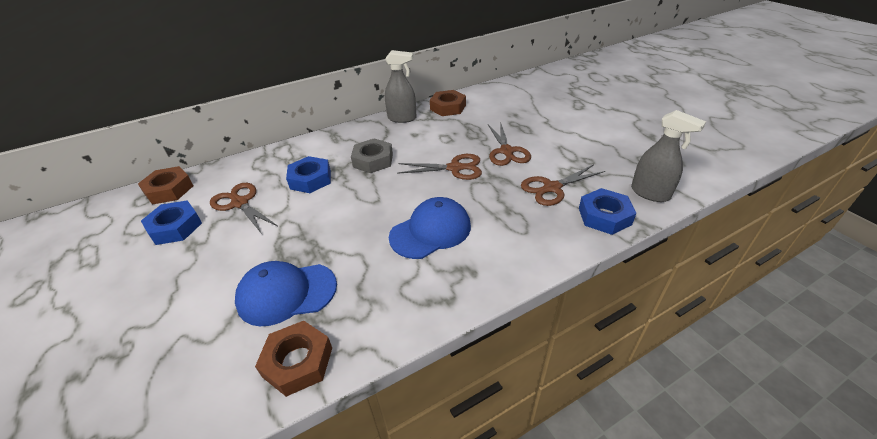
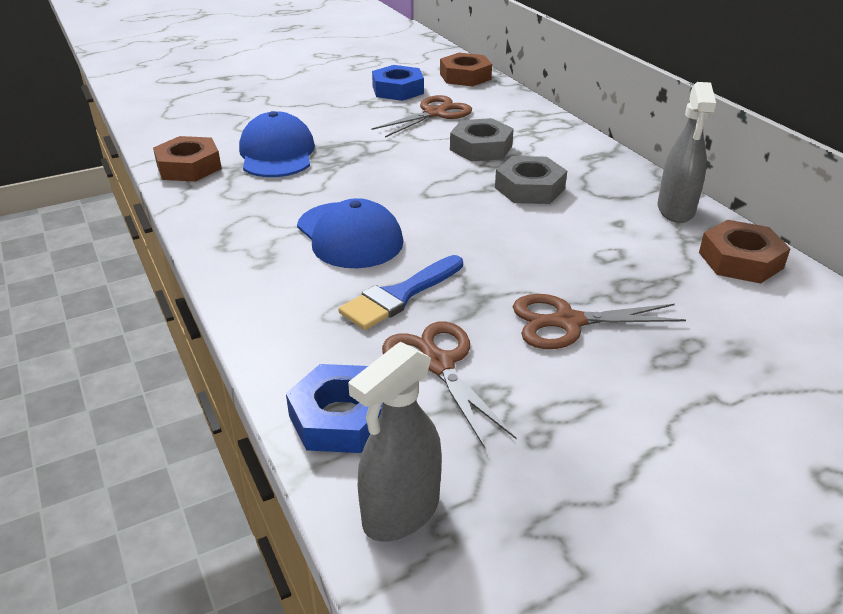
camera: 90 degrees right, 5 degrees down
(310, 179) = (481, 148): blue nut -> grey nut
(454, 168) = (507, 260): brown scissors -> none
(497, 204) = (399, 296): none -> blue brush

